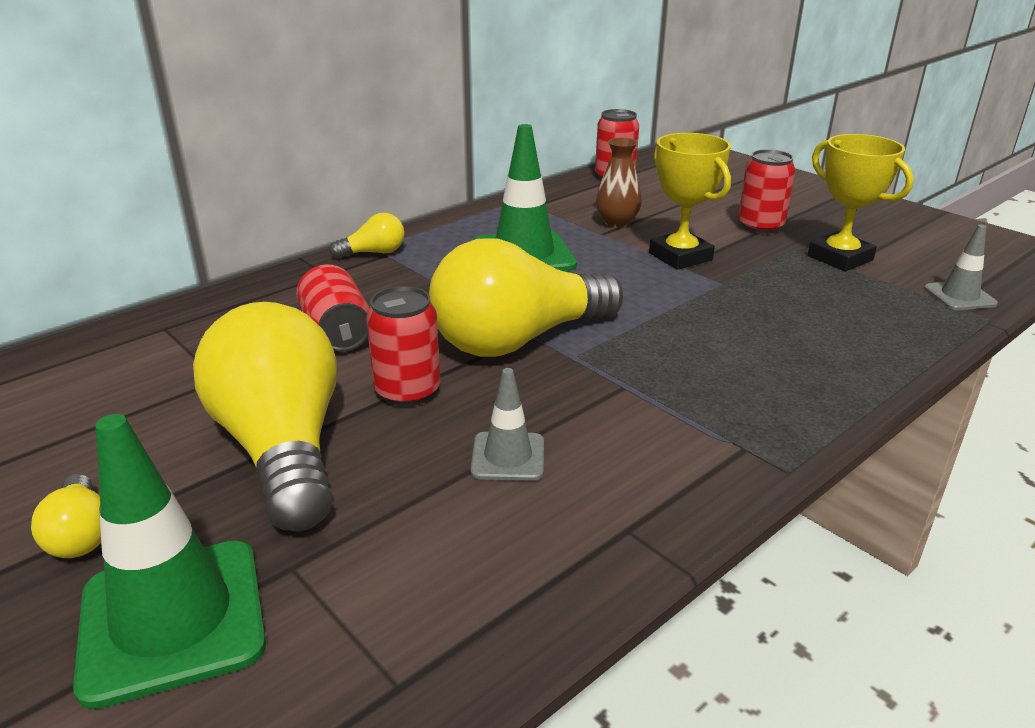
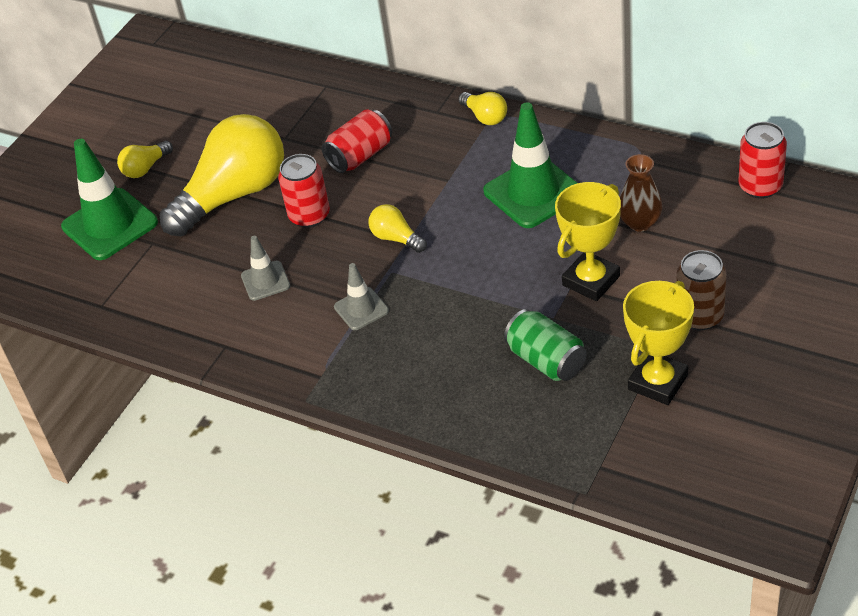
camera: 75 degrees right, 15 degrees up
(518, 340) = (396, 238): yellow light bulb -> yellow light bulb, size x0.43
(760, 226) = (700, 316): red can -> brown can
(786, 299) = (546, 360): none -> green can
(959, 296) = (622, 470): grey traffic cone -> grey traffic cone (361, 309)

